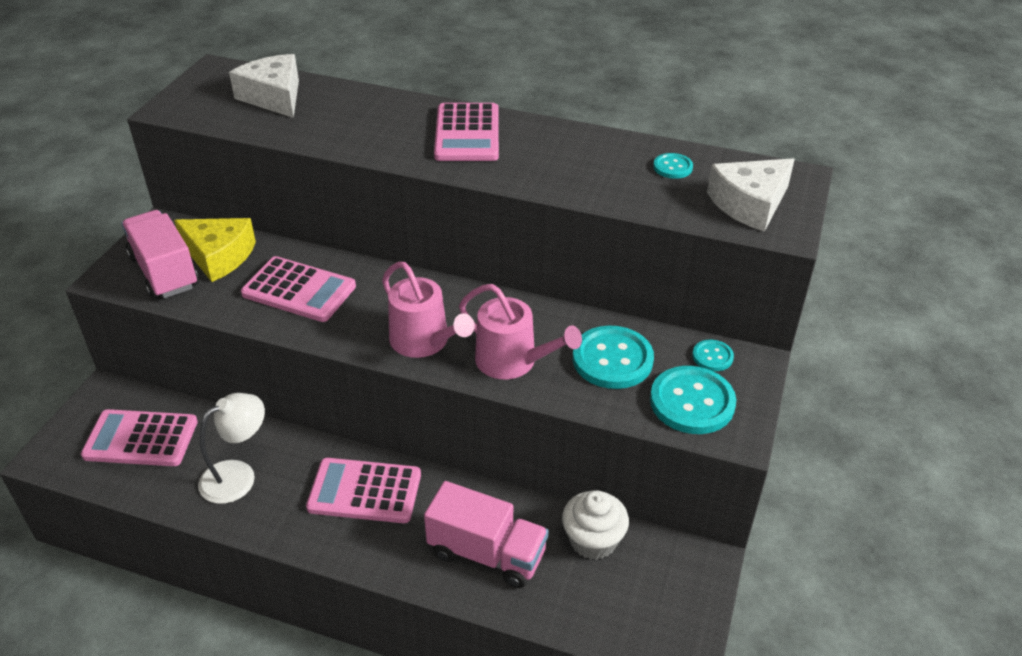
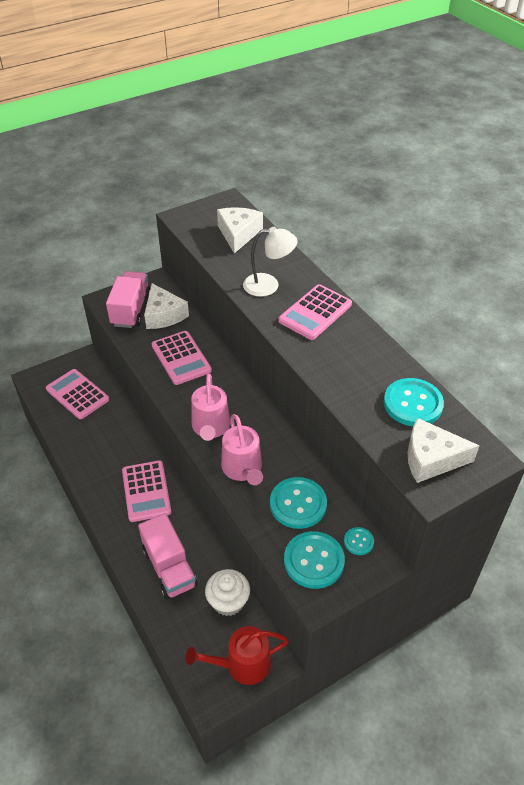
camera: 40 degrees right, 5 degrees up
(219, 256) = (163, 315): yellow cheese -> white cheese
(238, 475) = (99, 442): white lamp -> white lamp (269, 285)
(365, 491) = (146, 491): pink calculator -> pink calculator turned 150 degrees counterclockwise
(672, 167) = (413, 404): turquoise button -> turquoise button, size x1.98
(678, 591) = (242, 664): none -> red watering can

